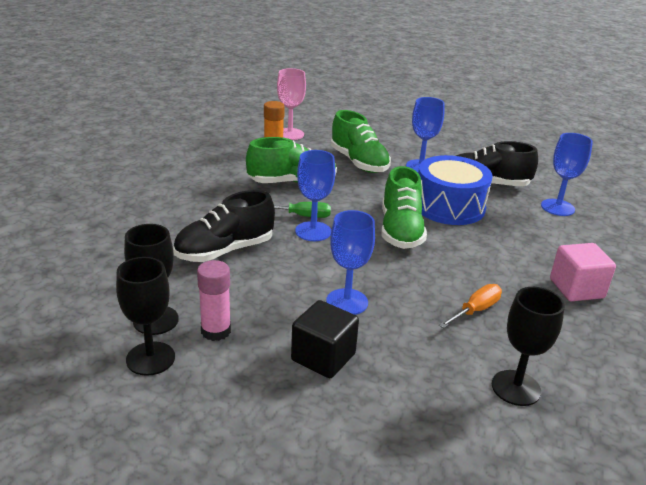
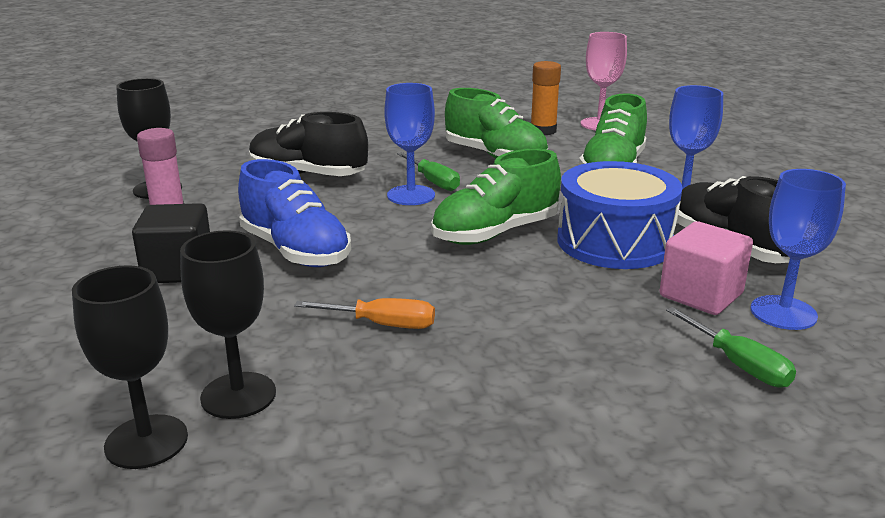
camera: 55 degrees right, 5 degrees down
(150, 358) = (99, 206): black goblet -> black goblet (146, 442)
(347, 302) = (295, 251): blue goblet -> blue shoe
(576, 289) = (556, 385): pink cube -> pink cube (701, 295)
(591, 239) = (738, 364): none -> green screwdriver

